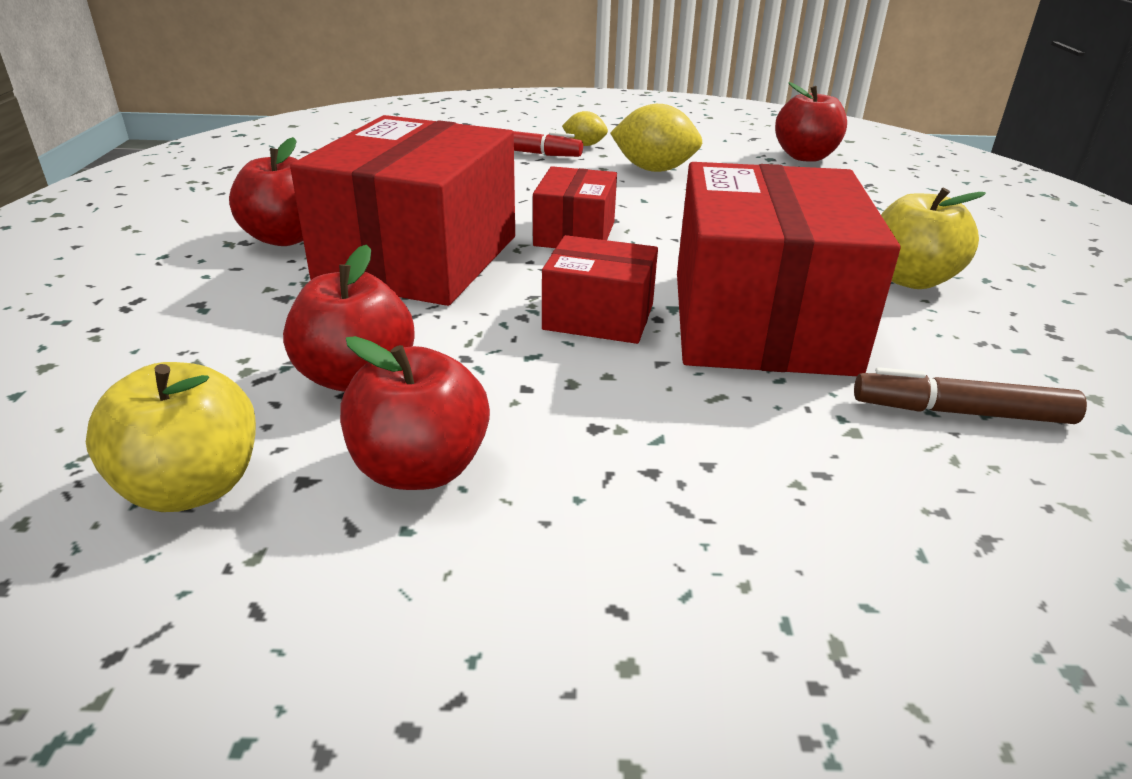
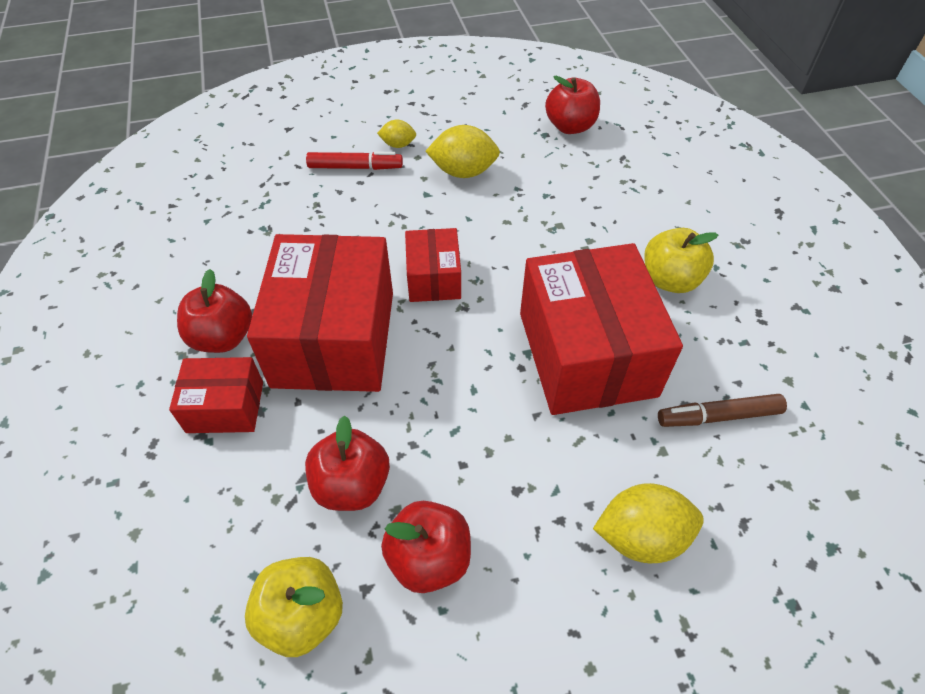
camera: 15 degrees left, 20 degrees up
(598, 317) = (483, 376): red box -> red box (225, 407)
(785, 516) = (641, 536): none -> yellow lemon

